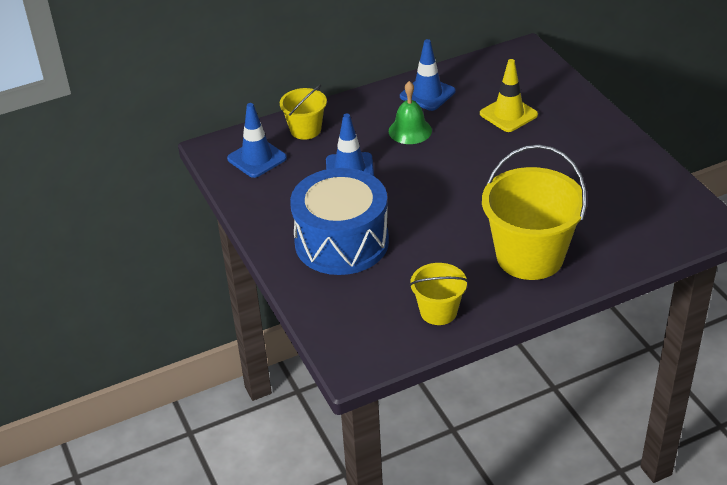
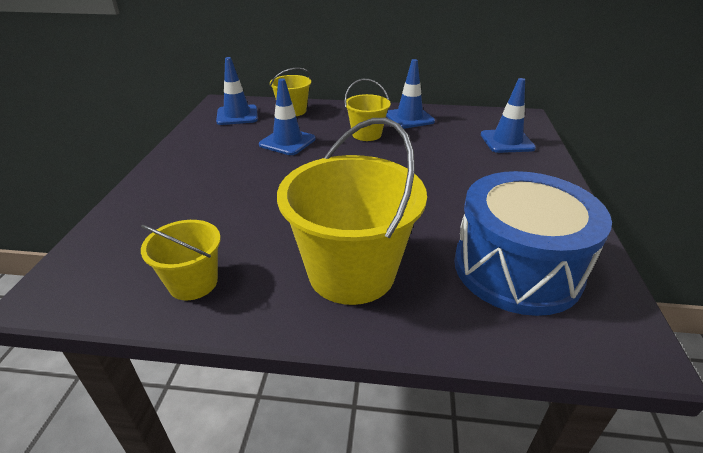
camera: 30 degrees right, 5 degrees down
(341, 242) = (207, 185): blue drum -> blue drum (517, 268)
(410, 130) = (366, 134): green bell -> yellow bucket
(508, 114) = (464, 149): yellow traffic cone -> none
(535, 90) = (507, 141): none -> blue traffic cone

